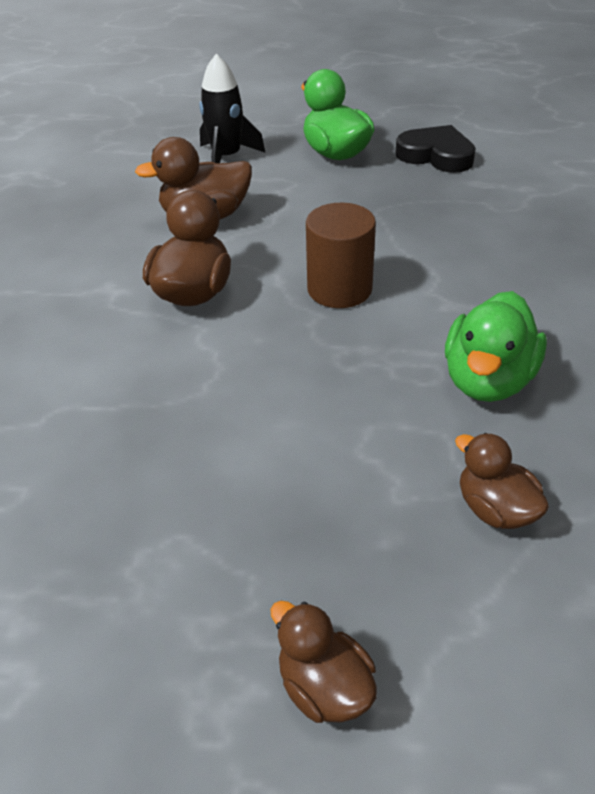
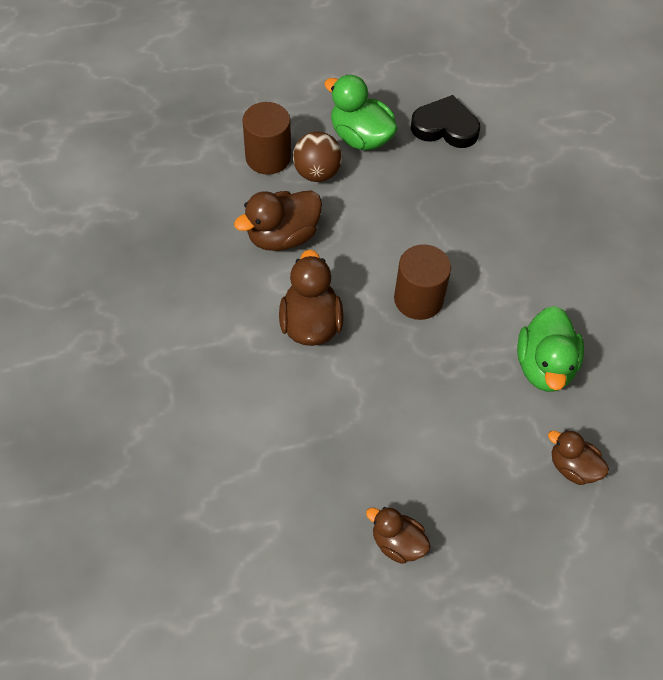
camera: 20 degrees left, 15 degrees up
(226, 158) = (268, 157): black rocket -> brown cylinder
(273, 174) = (317, 173): none -> brown ball
(324, 686) = (511, 602): brown duck -> brown duck (397, 543)

